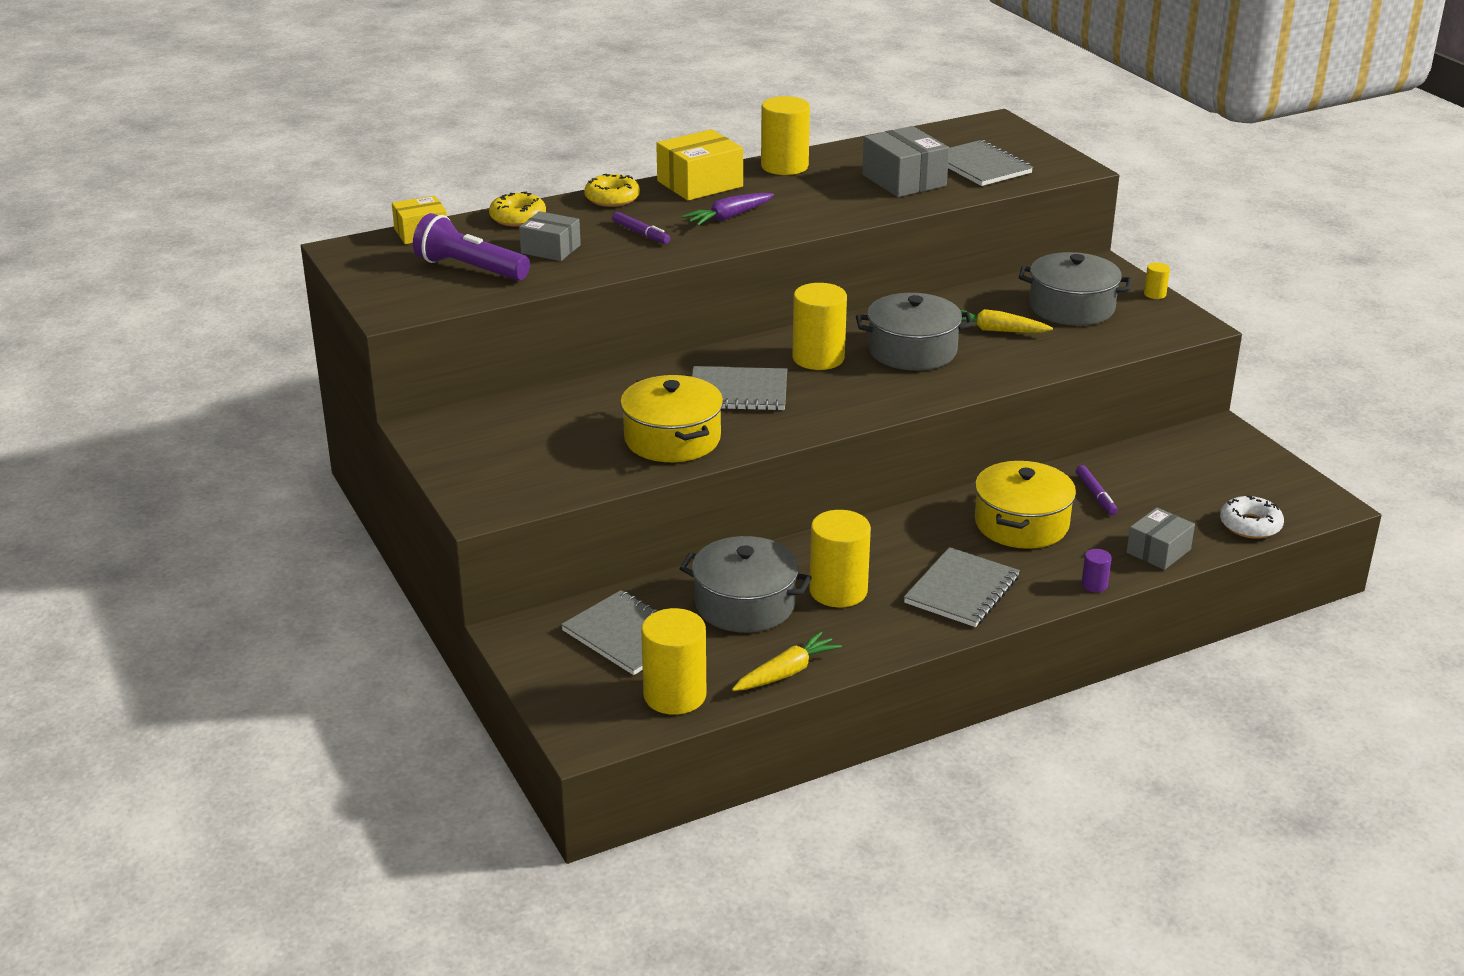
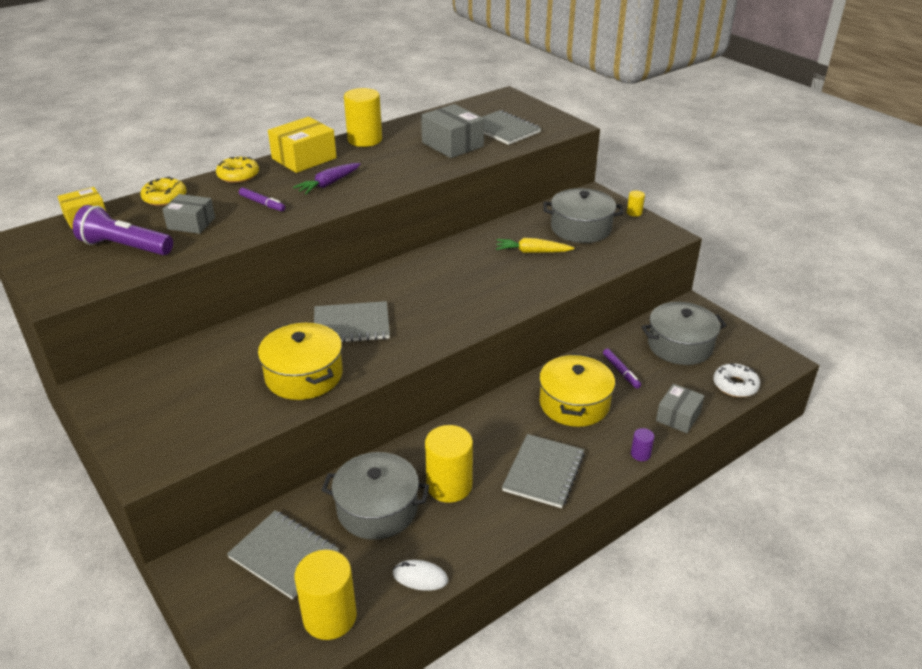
camera: 10 degrees left, 5 degrees up
(786, 672) = (420, 577): yellow carrot -> white mouse
(818, 358) = (408, 288): yellow cylinder -> none
(912, 351) = (476, 275): grey pot -> grey pot (680, 345)

